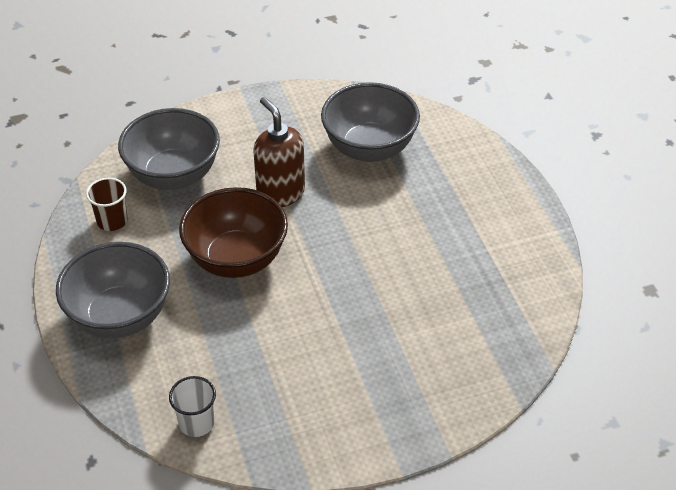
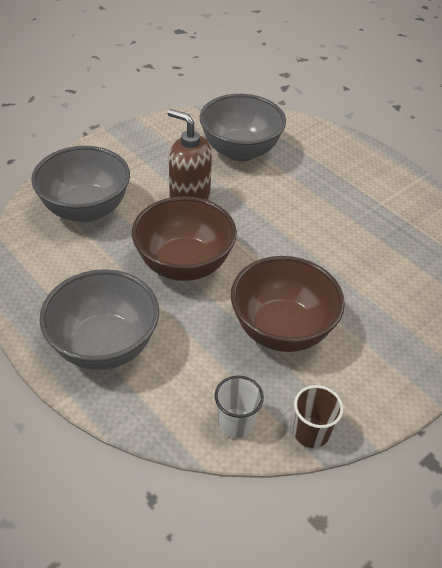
camera: 25 degrees left, 0 degrees up
(112, 221) = (49, 262): brown cup -> brown cup (311, 432)
(292, 352) = (281, 330): none -> brown bowl

